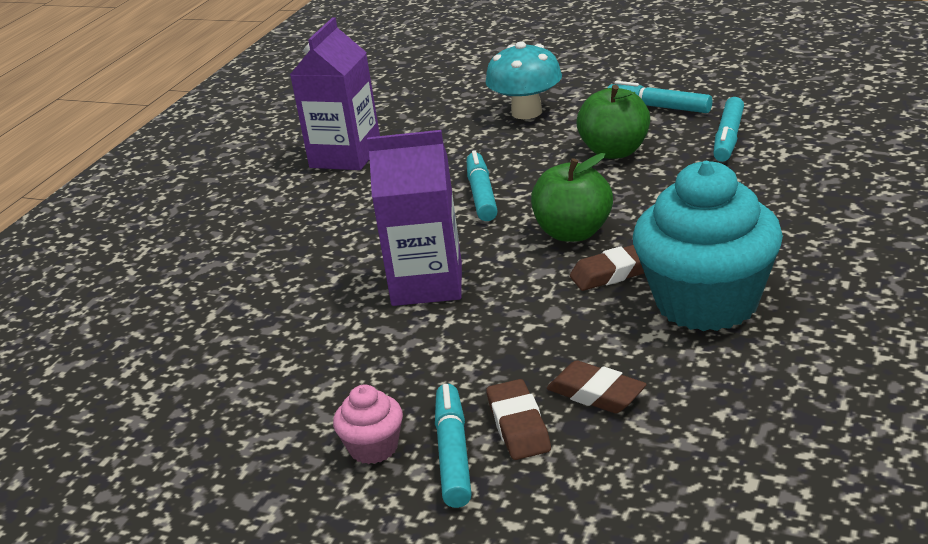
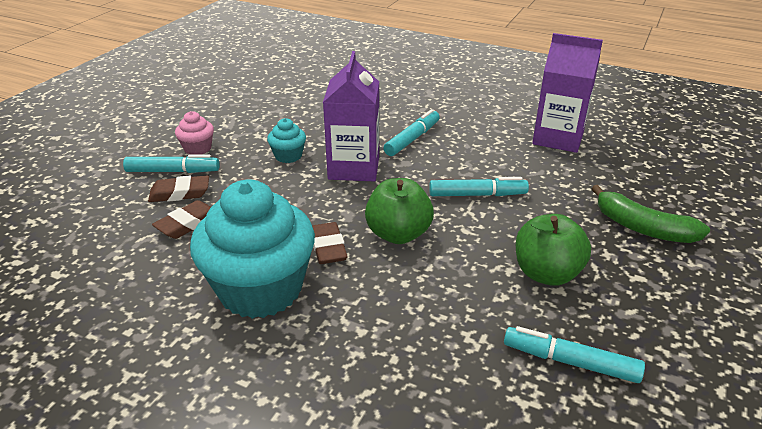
camera: 90 degrees right, 5 degrees up
(396, 346) = (288, 156): none -> turquoise cupcake
(526, 112) = (642, 228): turquoise mushroom -> green banana
(658, 107) = (658, 319): turquoise marker -> turquoise marker (412, 139)

